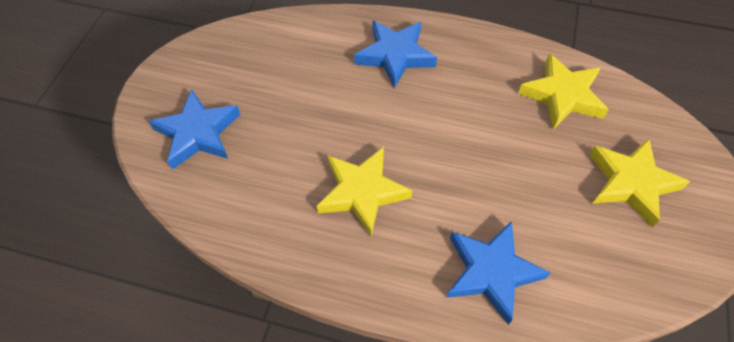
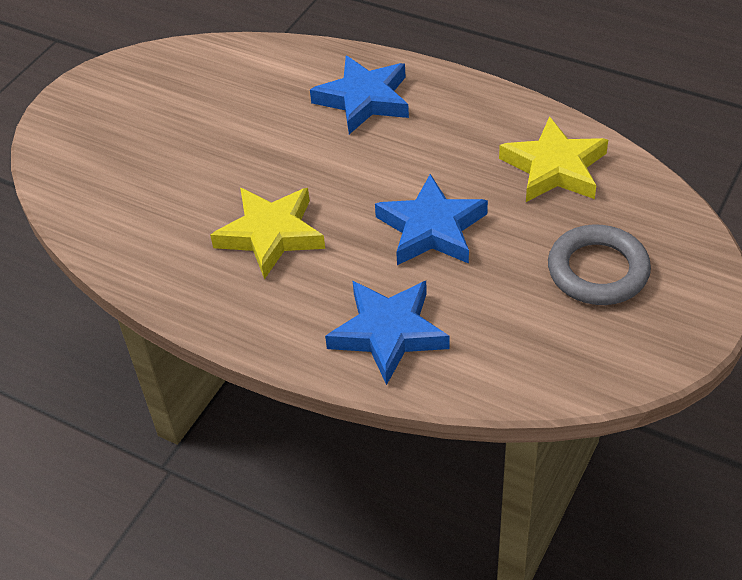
camera: 15 degrees right, 10 degrees down
(198, 133) = (106, 151): blue star -> blue star (431, 228)
(631, 183) = (598, 270): yellow star -> grey ring

